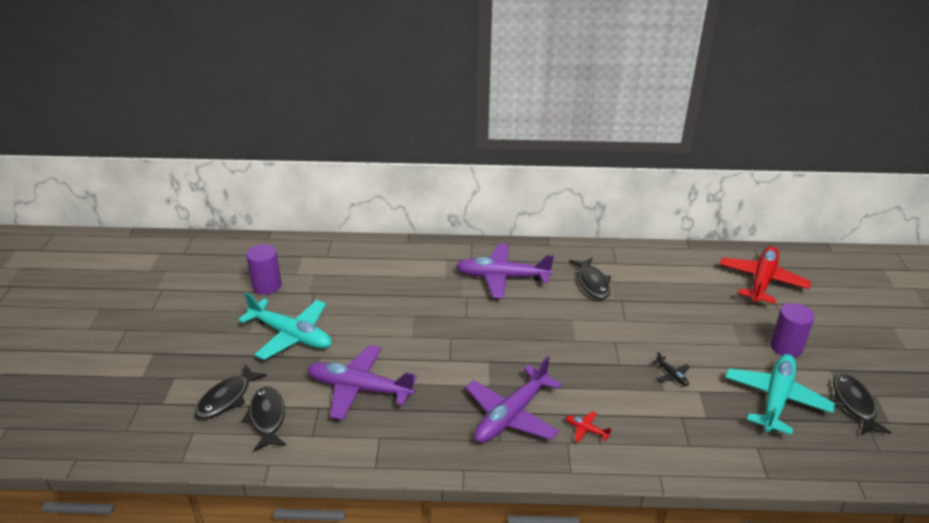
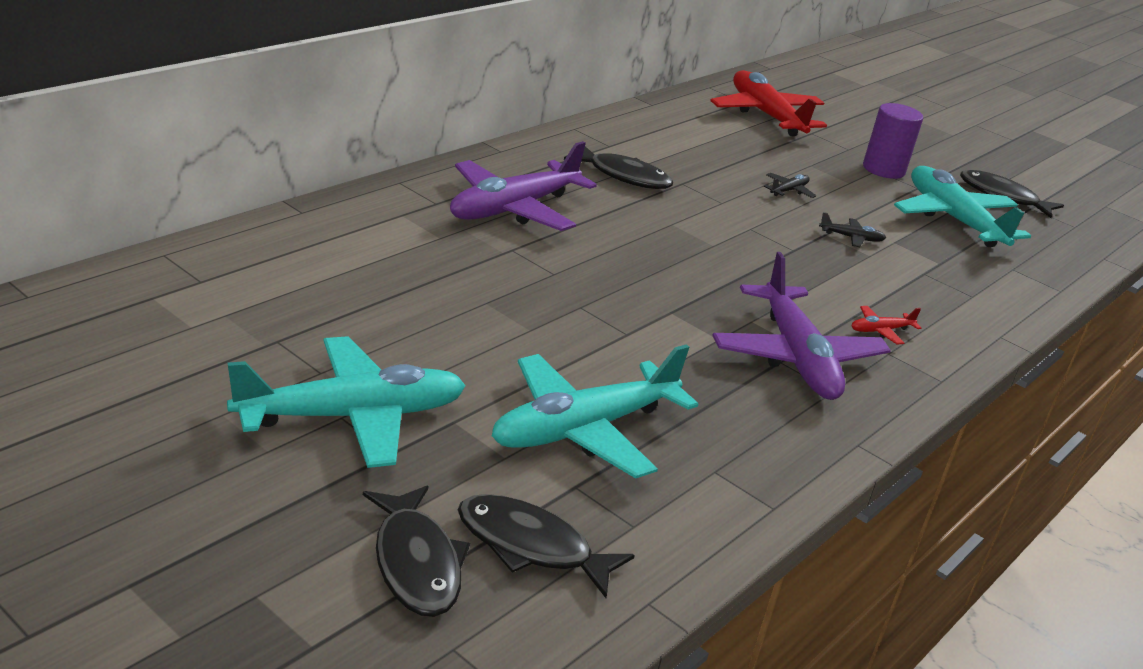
camera: 55 degrees left, 5 degrees down
(267, 286) = (168, 367): purple cylinder -> none
(359, 389) = (584, 429): purple plane -> turquoise plane
(683, 331) = (788, 191): none -> black plane

